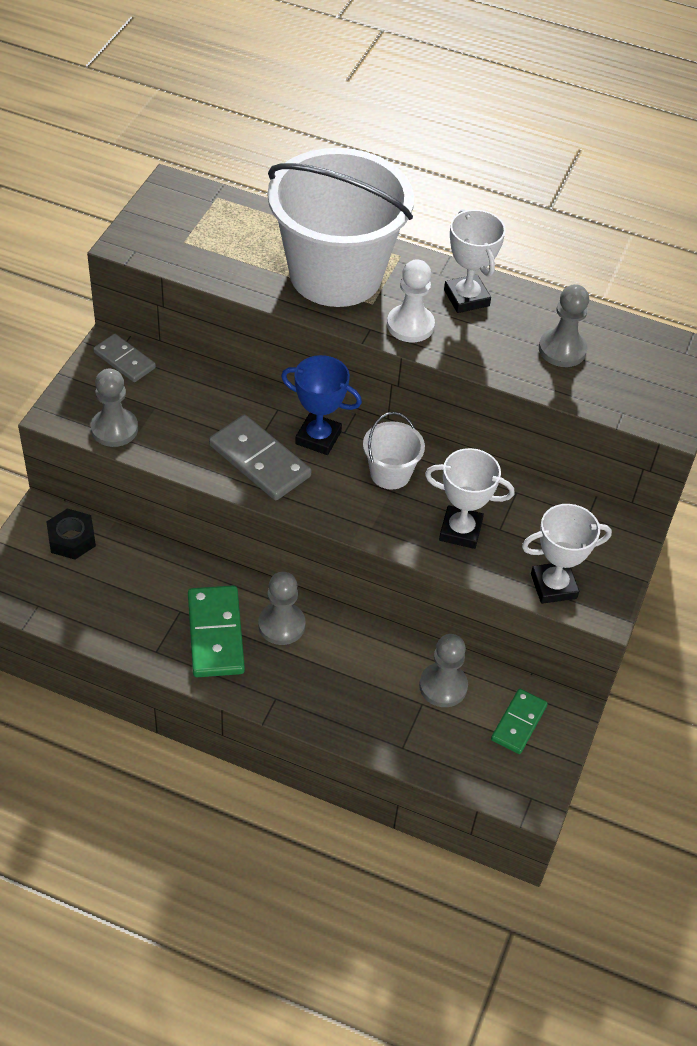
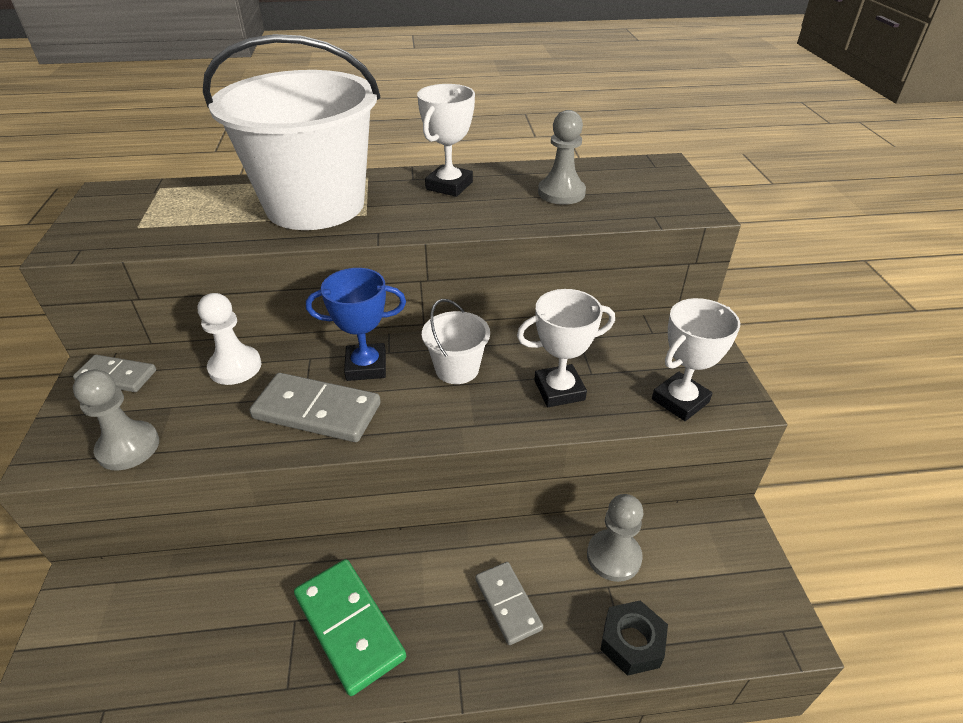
camera: 25 degrees left, 10 degrees down
(71, 539) = (125, 599): black nut -> black nut (632, 642)
(281, 625) = (416, 577): grey pawn -> none
(337, 677) = (508, 604): none -> grey domino
(410, 325) = (414, 218): white pawn -> white pawn (235, 367)
(466, 298) = (449, 186): white trophy -> white trophy turned 75 degrees clockwise
(518, 723) = (706, 556): green domino -> none

